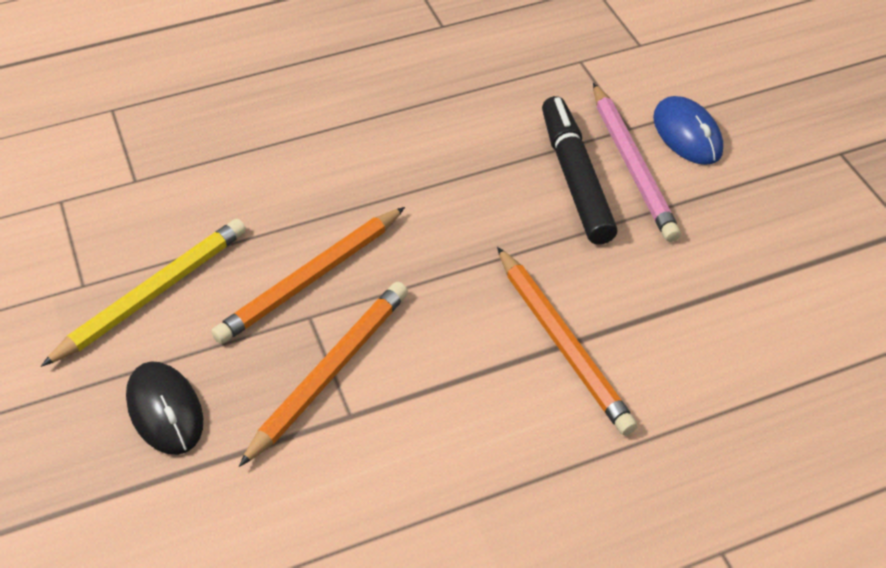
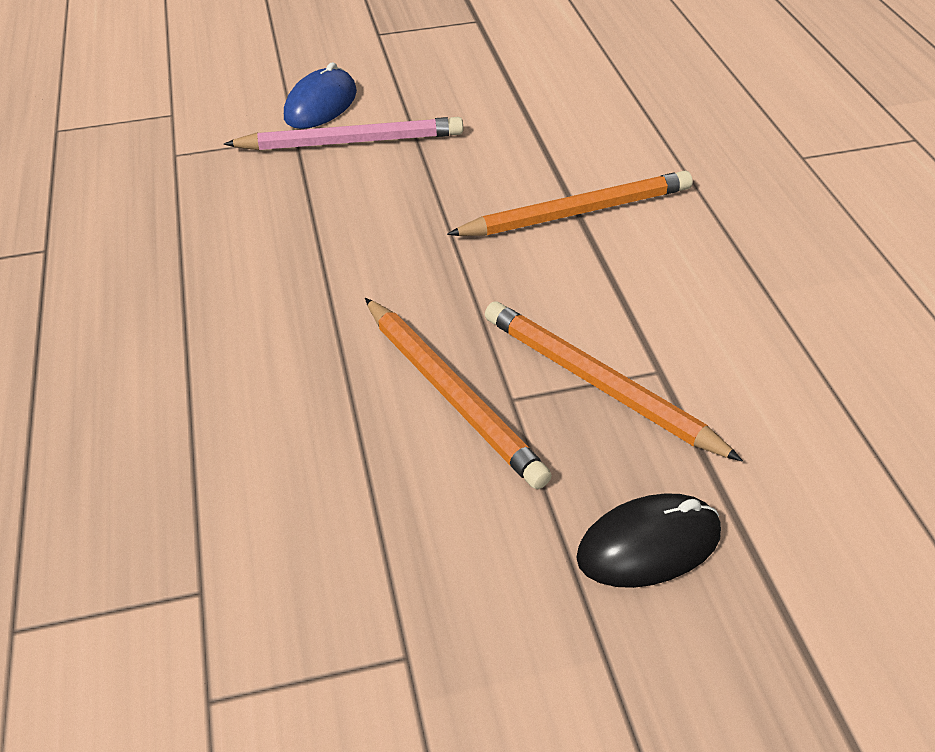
camera: 80 degrees left, 5 degrees down
(153, 293) = (443, 562): yellow pencil -> none
(575, 178) = (356, 179): black marker -> none
(687, 134) = (320, 105): blue mouse -> blue mouse turned 45 degrees counterclockwise

